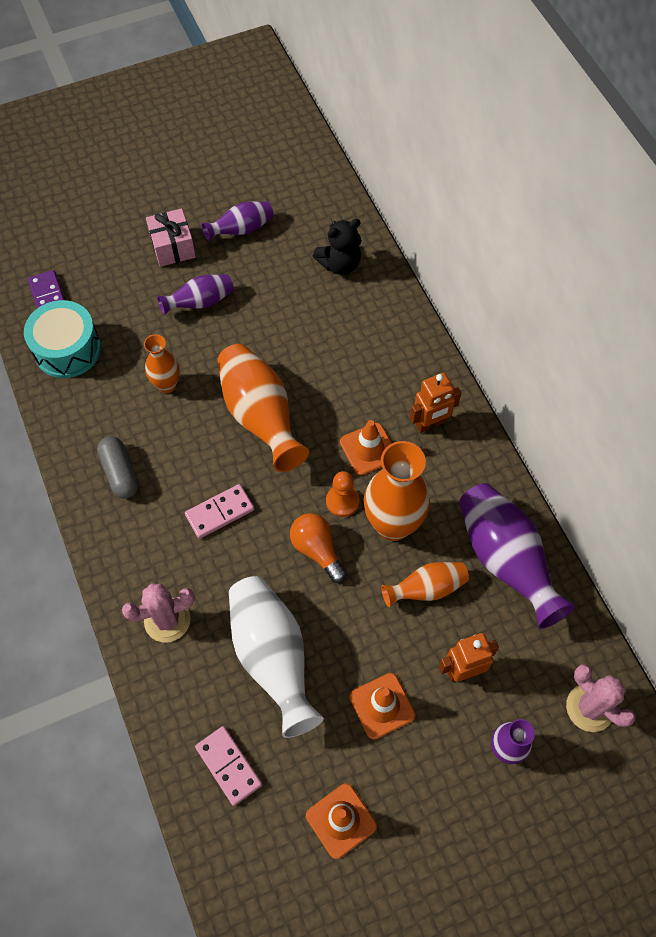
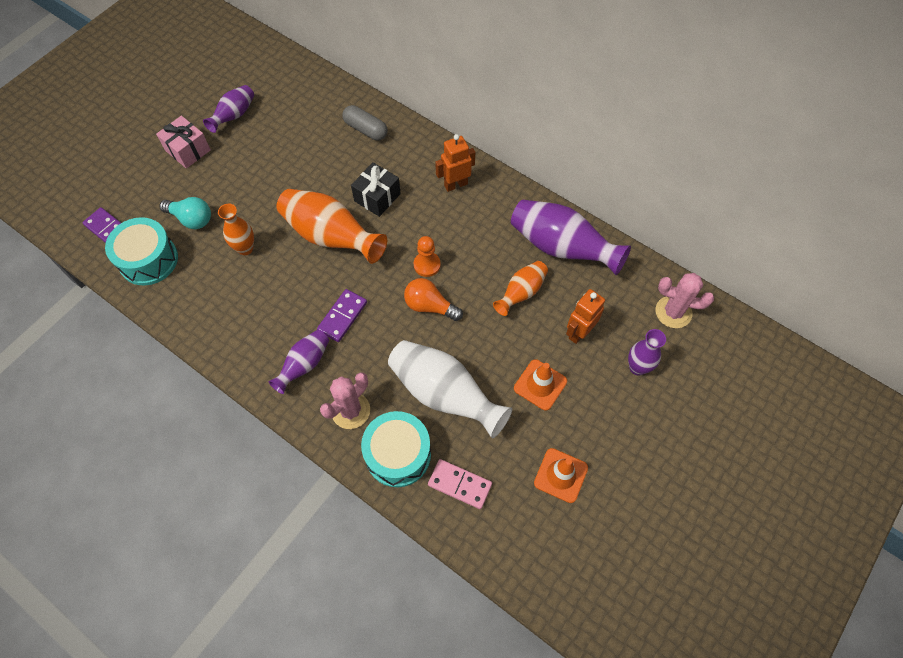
camera: 30 degrees left, 0 degrees up
(120, 472) = (248, 327): grey capsule -> grey capsule (366, 129)
(133, 325) = (191, 219): none -> turquoise light bulb
(186, 695) = (398, 454): none -> turquoise drum
(200, 302) = (234, 179): purple vase -> purple vase (304, 365)
(220, 512) = (342, 316): pink domino -> purple domino
(335, 396) = (377, 197): none -> black gift
(340, 264) = (324, 108): black teddy bear -> none
(368, 449) = (423, 221): orange traffic cone -> none
(393, 524) = (472, 263): orange vase -> none
(430, 424) = (455, 184): orange robot -> orange robot turned 150 degrees counterclockwise

